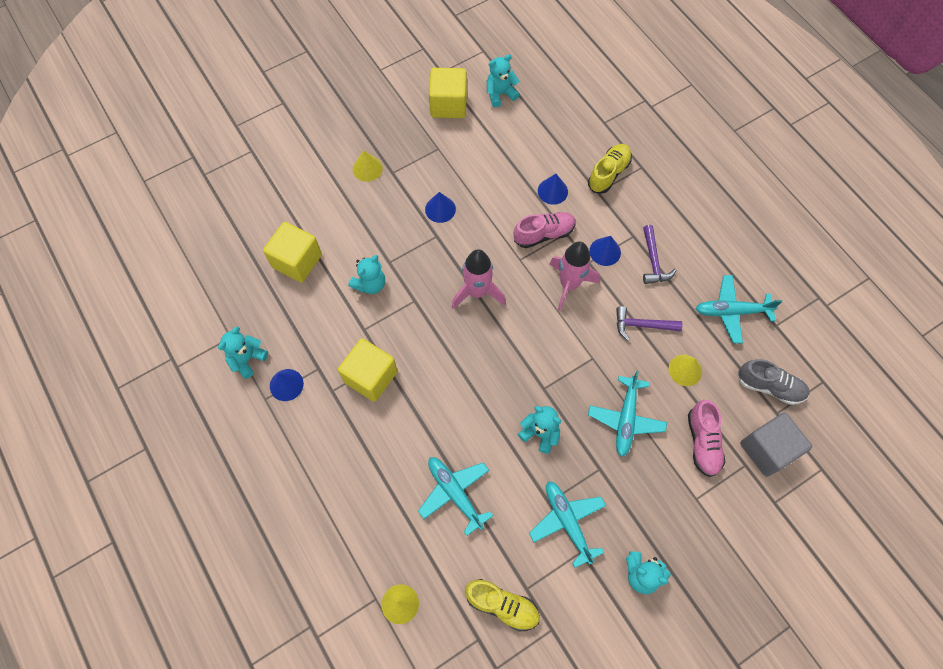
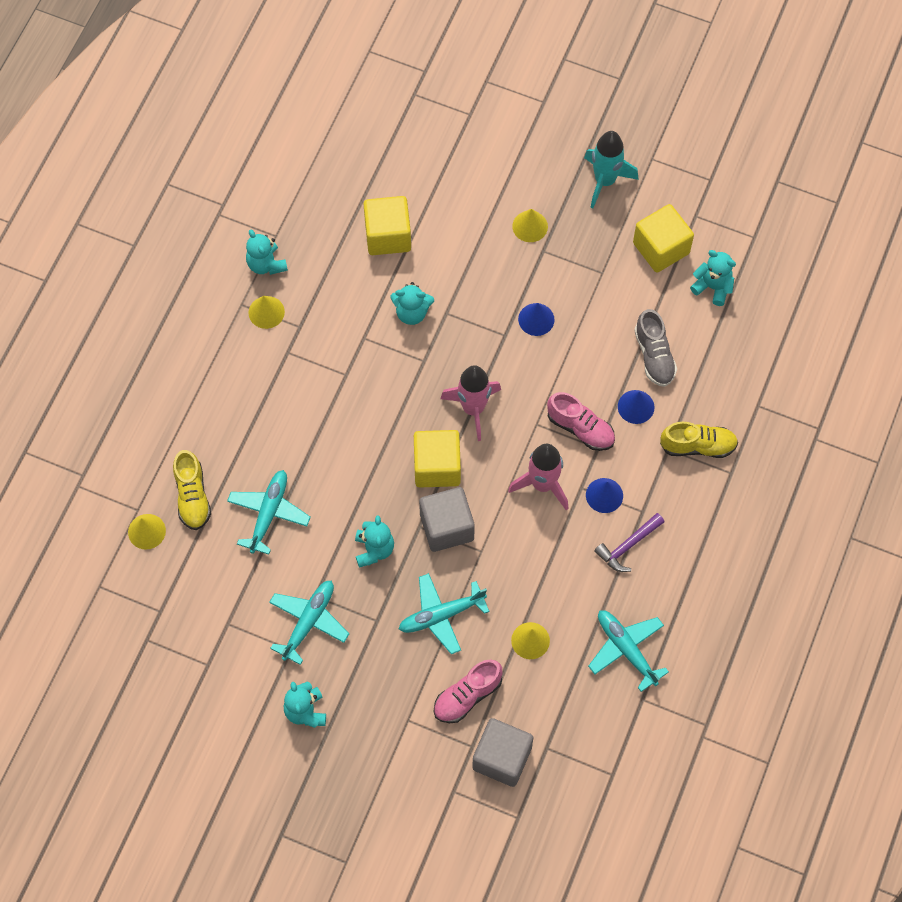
camera: 55 degrees right, 0 degrees up
(247, 359) = (266, 264): turquoise teddy bear -> turquoise teddy bear turned 120 degrees counterclockwise
(286, 385) = (266, 312): blue cone -> yellow cone
(370, 376) = (323, 374): yellow cube -> yellow cube (437, 467)
(372, 105) = (605, 181): none -> turquoise rocket
(502, 605) = (200, 612): yellow shoe -> yellow shoe (192, 496)
(557, 369) = (446, 527): none -> grey cube
(642, 325) = (549, 575): purple hammer -> none
(769, 386) = (570, 727): grey shoe -> grey shoe (654, 355)

